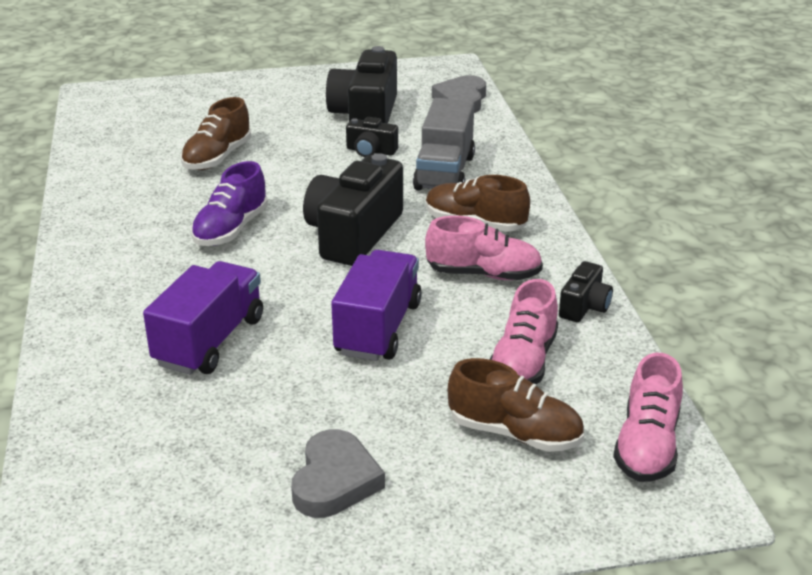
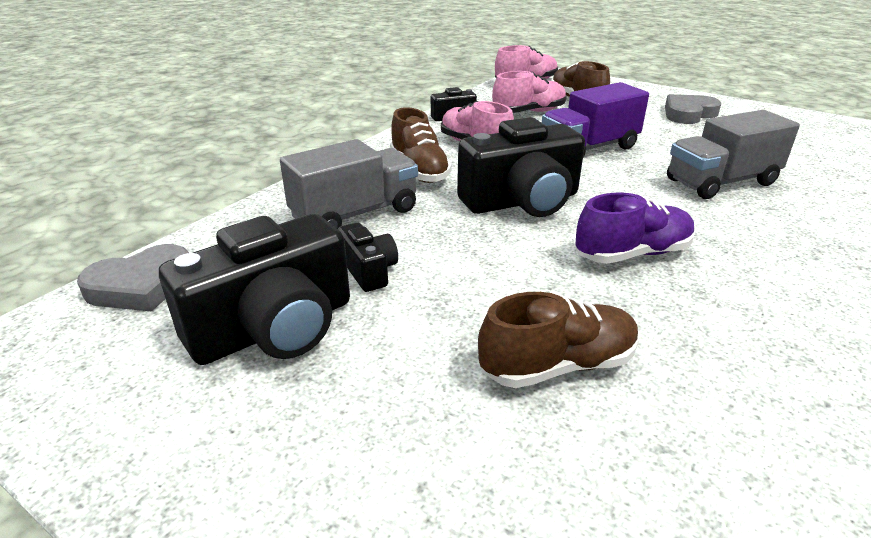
camera: 135 degrees left, 0 degrees up
(210, 341) = (721, 182): purple truck -> grey truck

